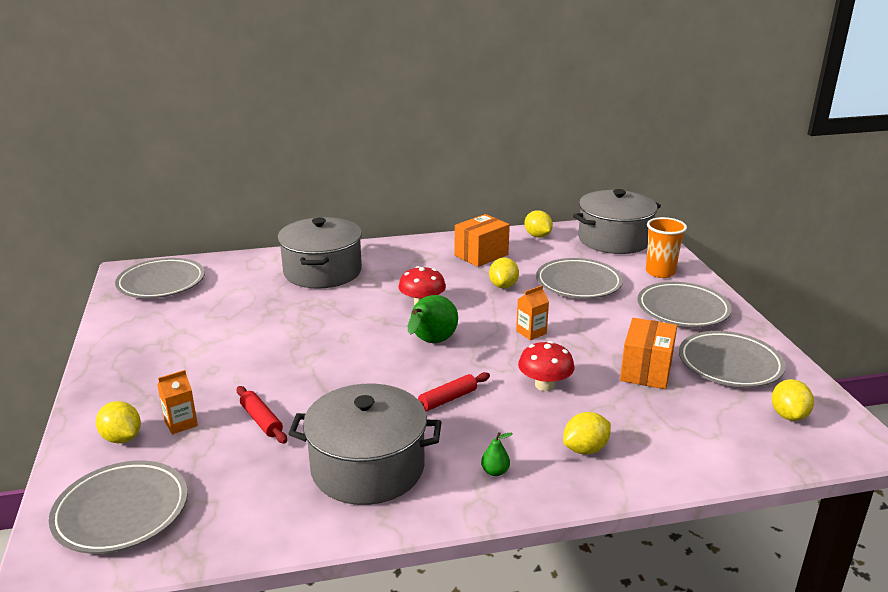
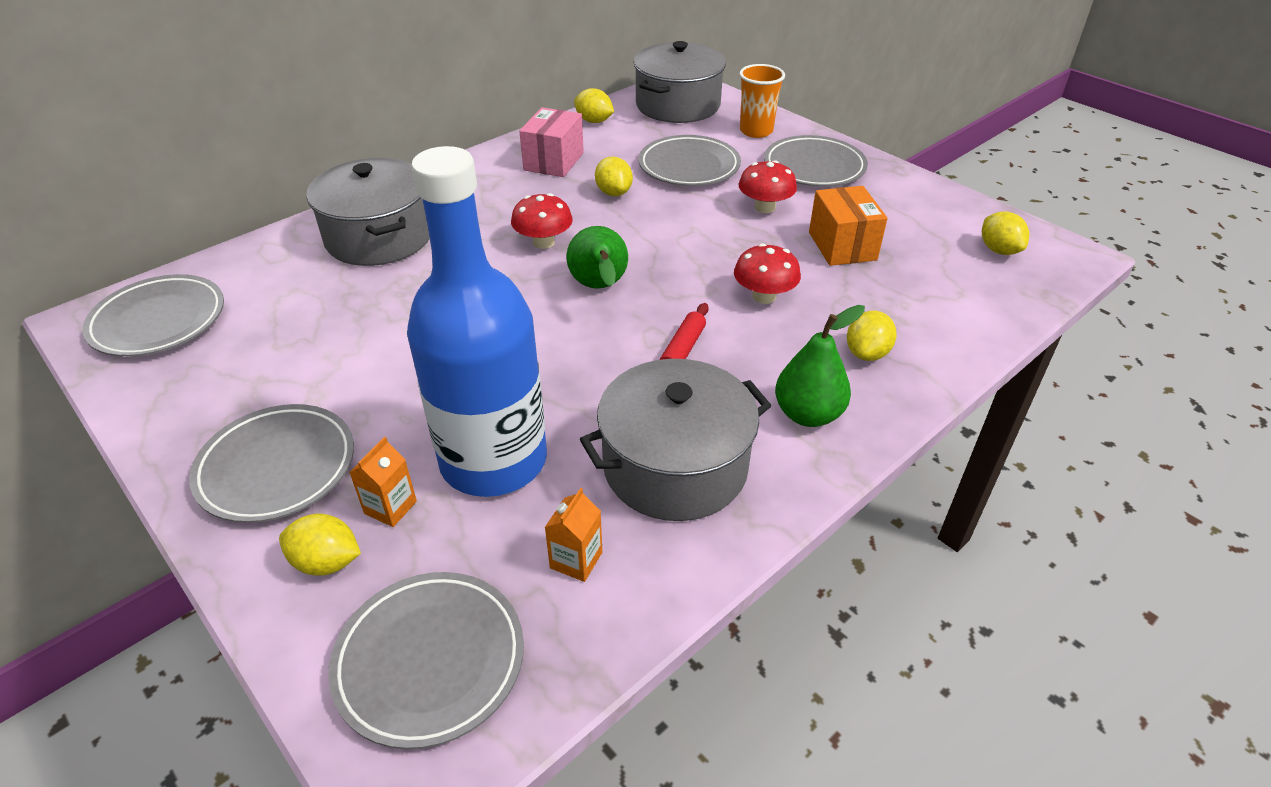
camera: 30 degrees left, 15 degrees up
(261, 420) = (493, 460): red rolling pin -> blue bottle
(481, 255) = (554, 161): orange box -> pink box
(495, 472) = (808, 414): green pear -> green pear, size x2.12
(531, 332) = (694, 239): orange carton -> orange carton (576, 560)
(610, 326) = (765, 207): none -> red mushroom
(729, 364) = (906, 214): grey plate -> grey plate (277, 468)

